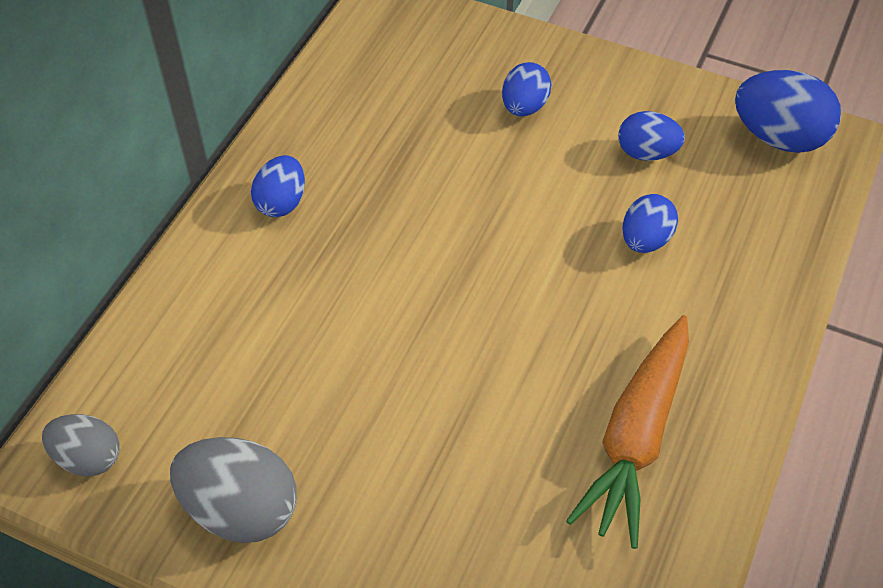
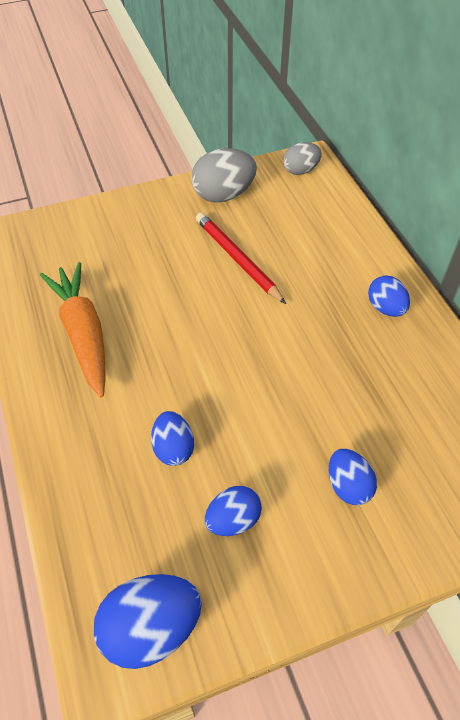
camera: 135 degrees right, 0 degrees up
(351, 388) = (237, 259): none -> red pencil

